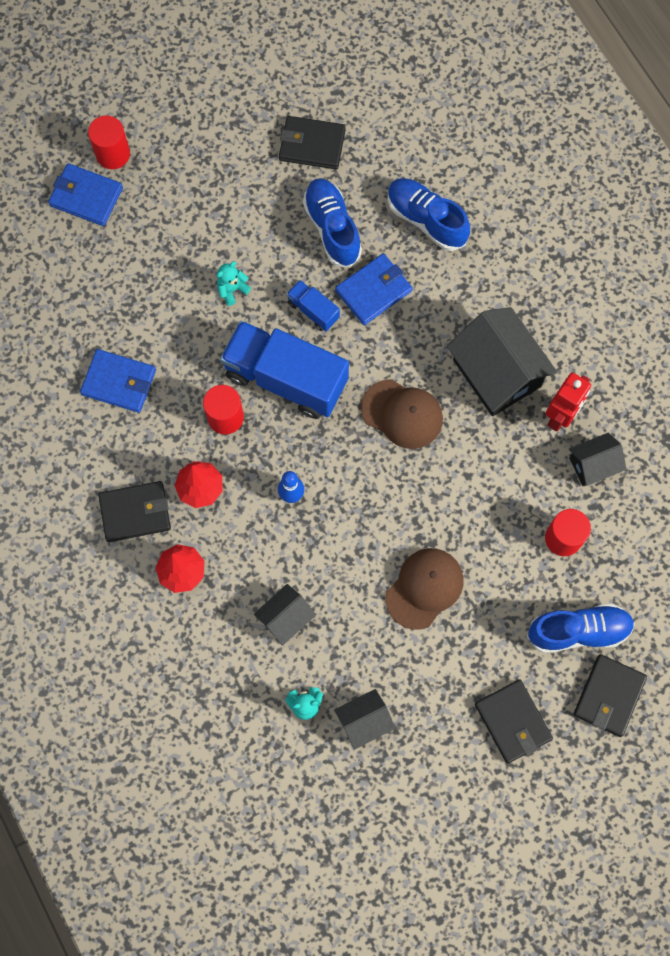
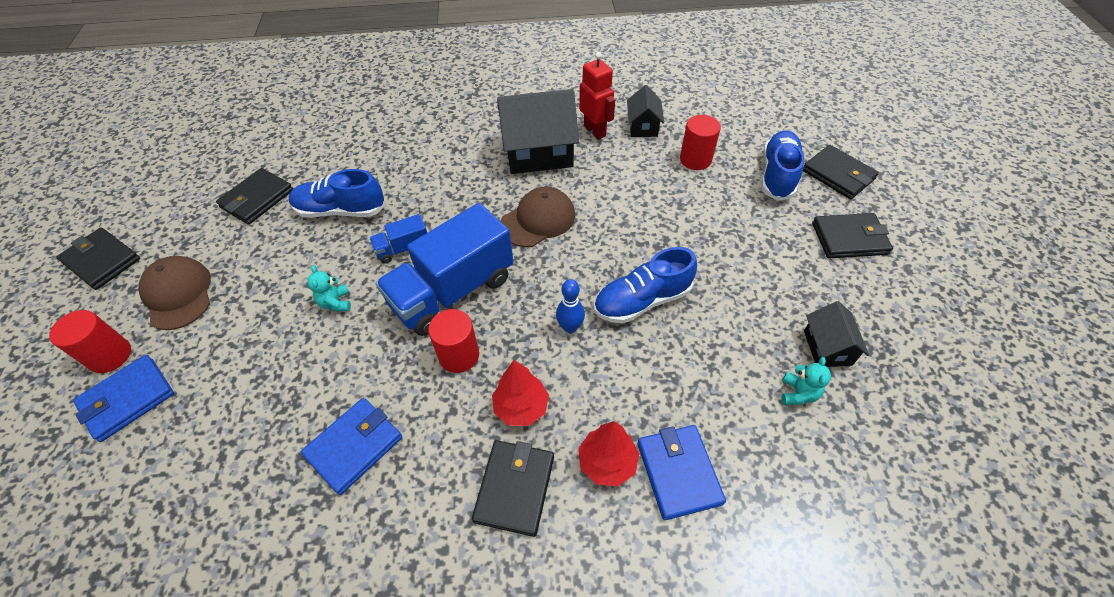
camera: 65 degrees left, 20 degrees down
(189, 71) = (102, 261): none -> black wallet
(285, 618) = (697, 378): black house -> none
(373, 291) = (417, 202): blue wallet -> blue wallet (678, 472)
(424, 588) = (706, 257): brown cap -> brown cap (178, 294)
(426, 220) = (384, 152): blue shoe -> blue shoe (642, 300)

